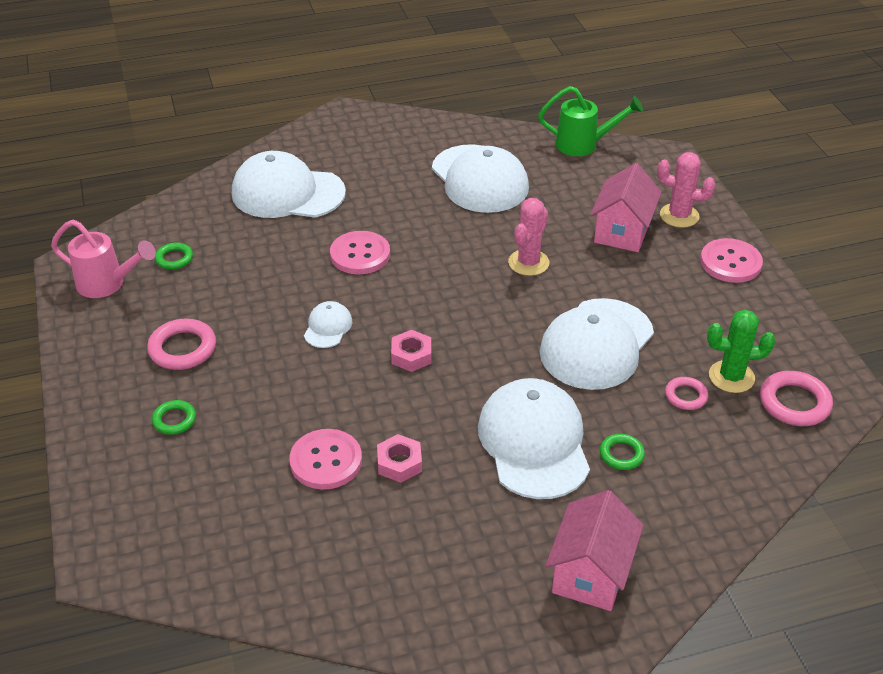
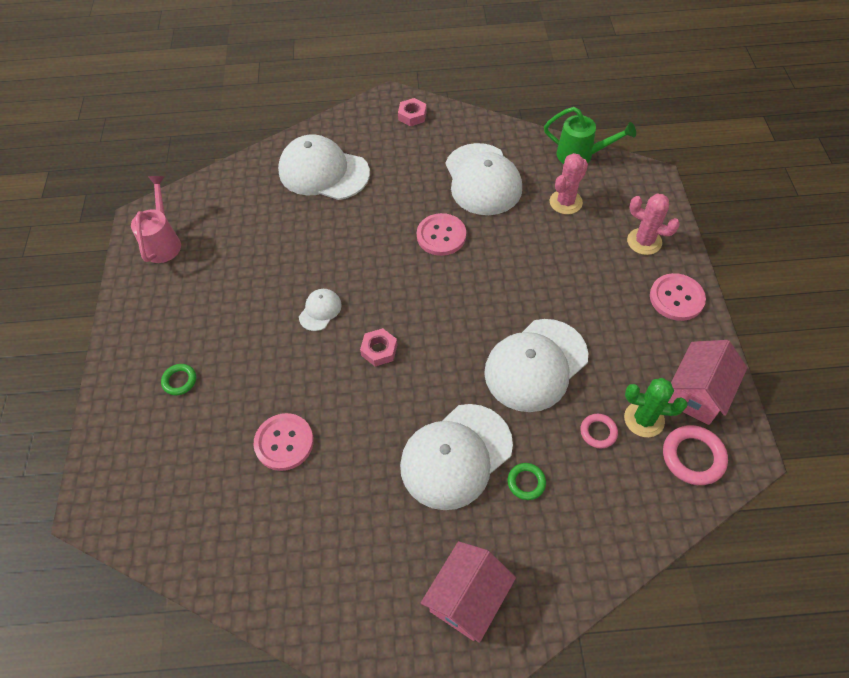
camera: 15 degrees right, 15 degrees up
(108, 284) = (164, 242): pink watering can -> pink watering can turned 120 degrees counterclockwise
(174, 258) = (219, 224): green ring -> none
(182, 349) = (203, 313): pink ring -> none
(360, 254) = (364, 242): pink button -> pink button (441, 236)
(399, 463) = (341, 456): pink nut -> pink nut (412, 115)
(528, 263) = (500, 271): pink cactus -> pink cactus (565, 202)
(534, 442) = (456, 456): white cap -> white cap turned 135 degrees counterclockwise
(622, 231) = (589, 251): pink house -> pink house (697, 393)

